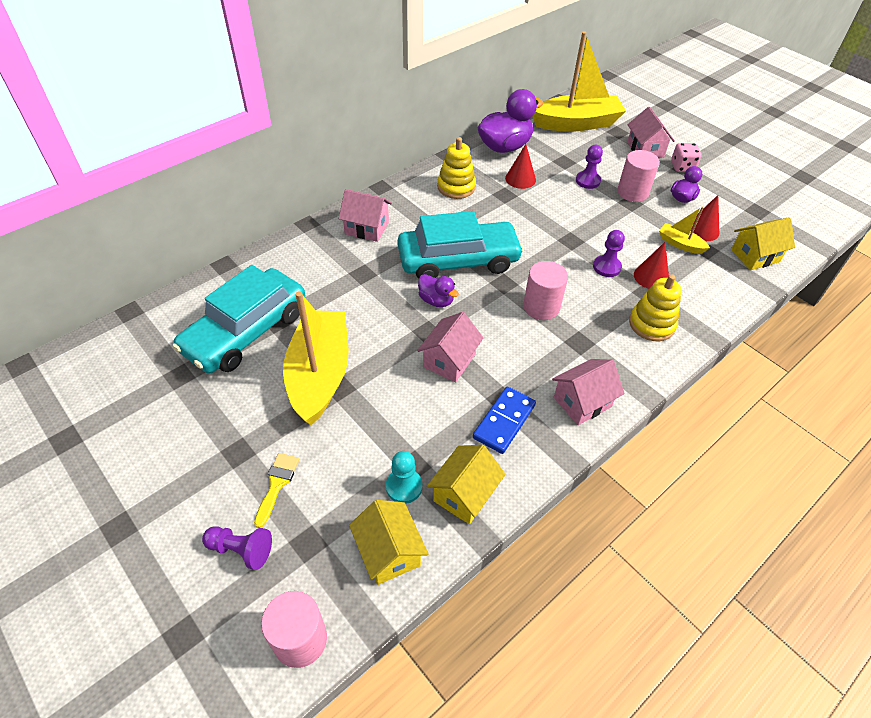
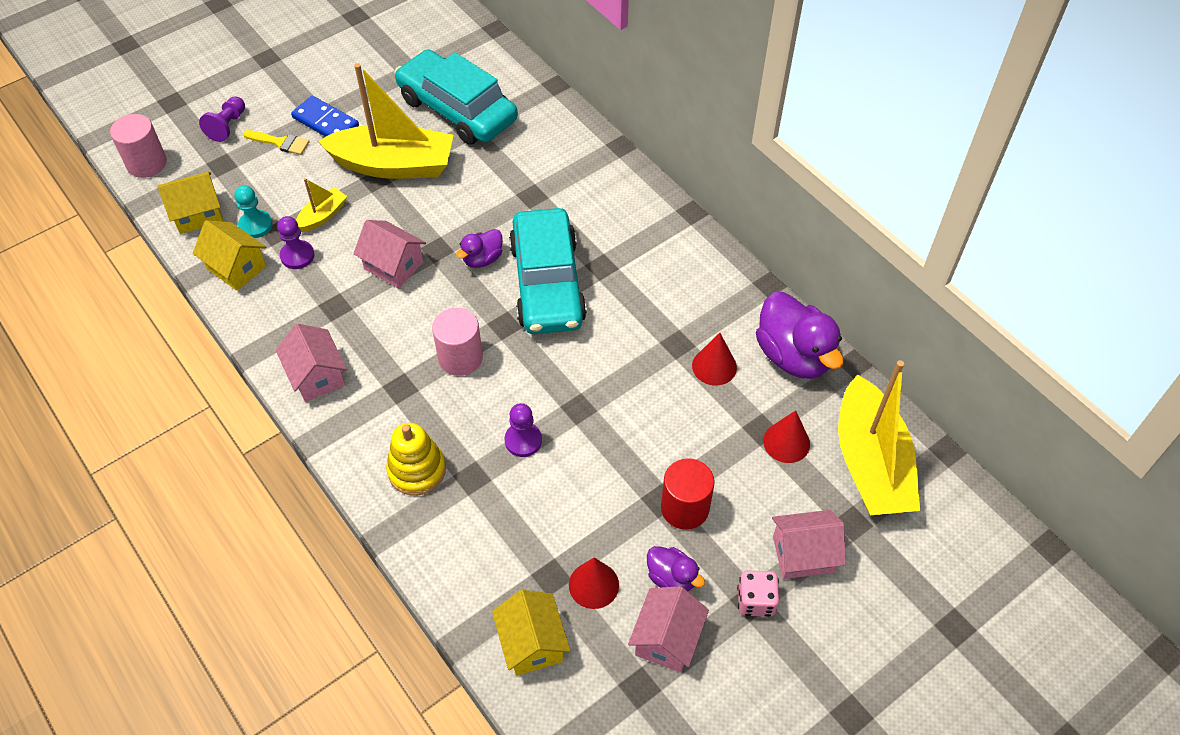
camera: 95 degrees right, 5 degrees up
(366, 228) = (610, 198): pink house -> pink house (666, 639)
(456, 187) = (693, 290): yellow stacking toy -> none
(504, 421) = (307, 305): blue domino -> blue domino (325, 122)
(587, 181) = (712, 452): purple pawn -> purple pawn (297, 256)
(632, 192) = (684, 508): pink cylinder -> red cylinder
(651, 277) = (500, 490): red cone -> red cone (786, 442)
(680, 244) = (564, 544): yellow boat -> yellow boat (322, 216)

